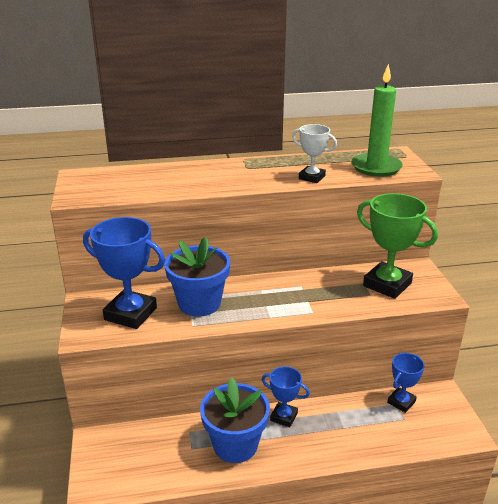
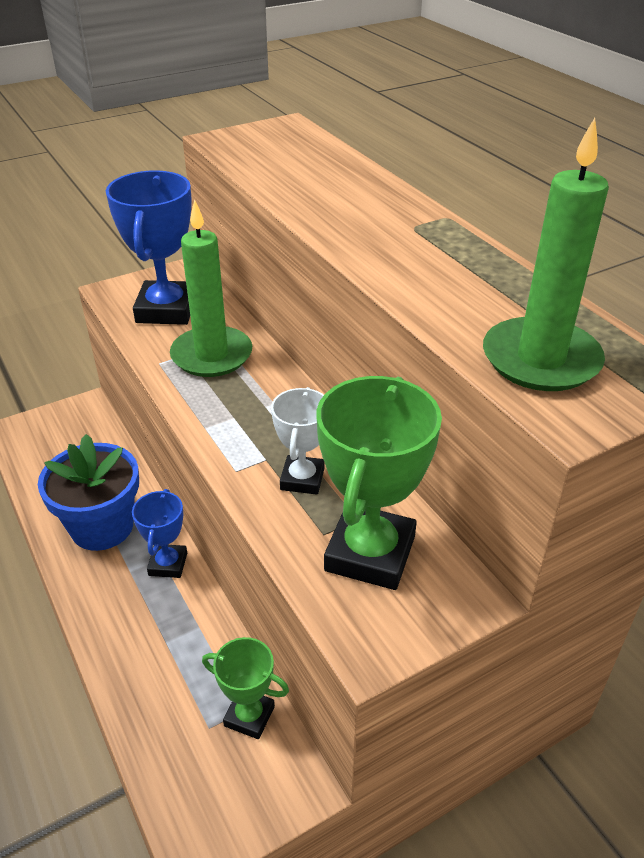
camera: 70 degrees right, 10 degrees up
(199, 303) = (212, 355): blue flower pot -> green candle
(312, 177) = (422, 292): white trophy -> white trophy (302, 479)
(401, 402) = (249, 716): blue trophy -> green trophy

